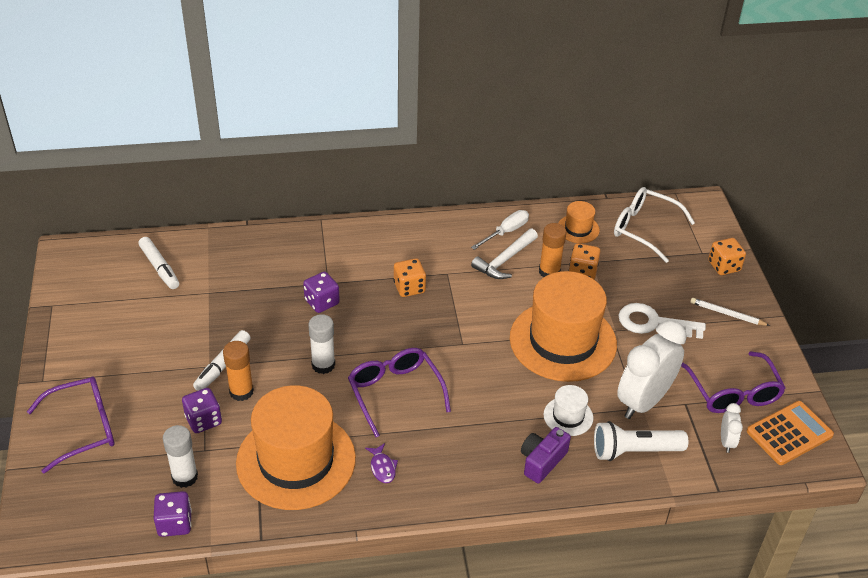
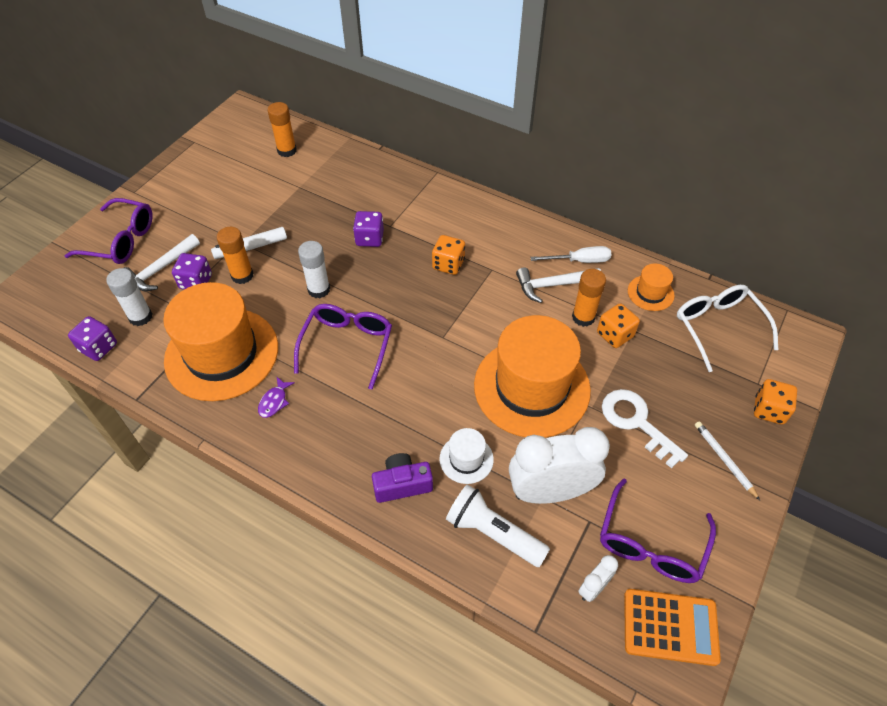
camera: 40 degrees right, 10 degrees up
(155, 430) = (160, 269): none -> white hammer
(159, 267) = (287, 150): white marker -> orange glue stick

